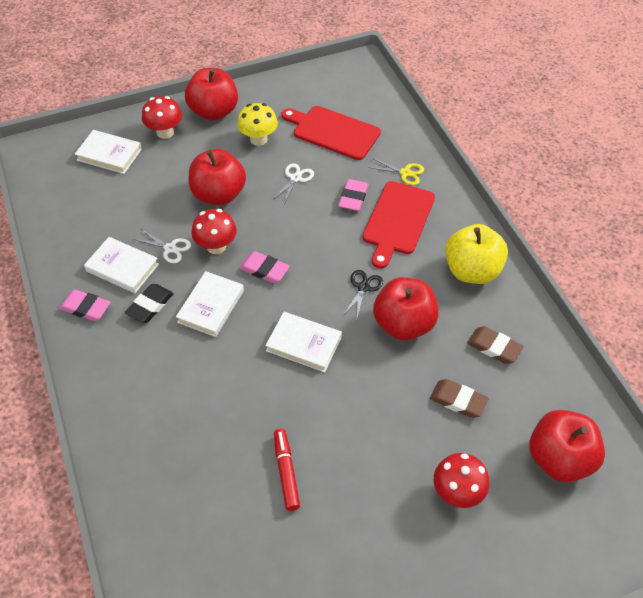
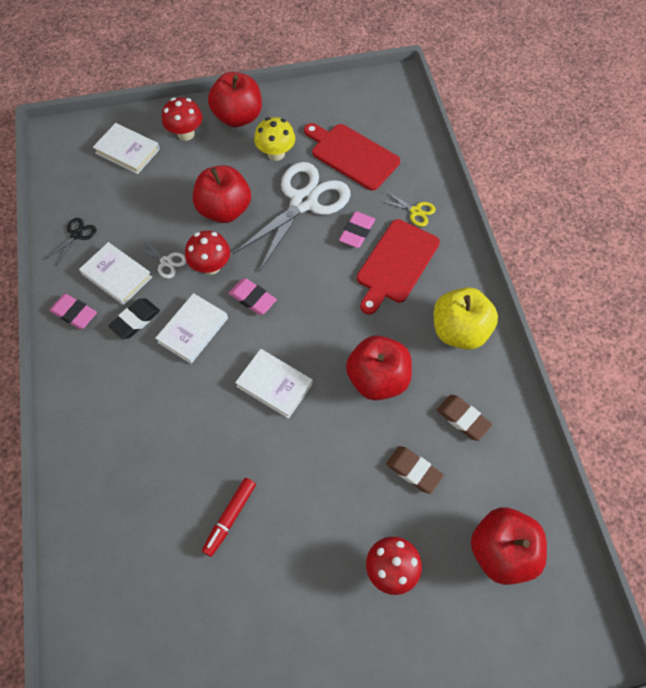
camera: 10 degrees right, 10 degrees up
(286, 472) = (230, 517): red marker -> red marker turned 150 degrees counterclockwise
(295, 178) = (304, 202): white scissors -> white scissors, size x2.42
(363, 287) = (346, 332): black scissors -> black scissors (76, 235)

